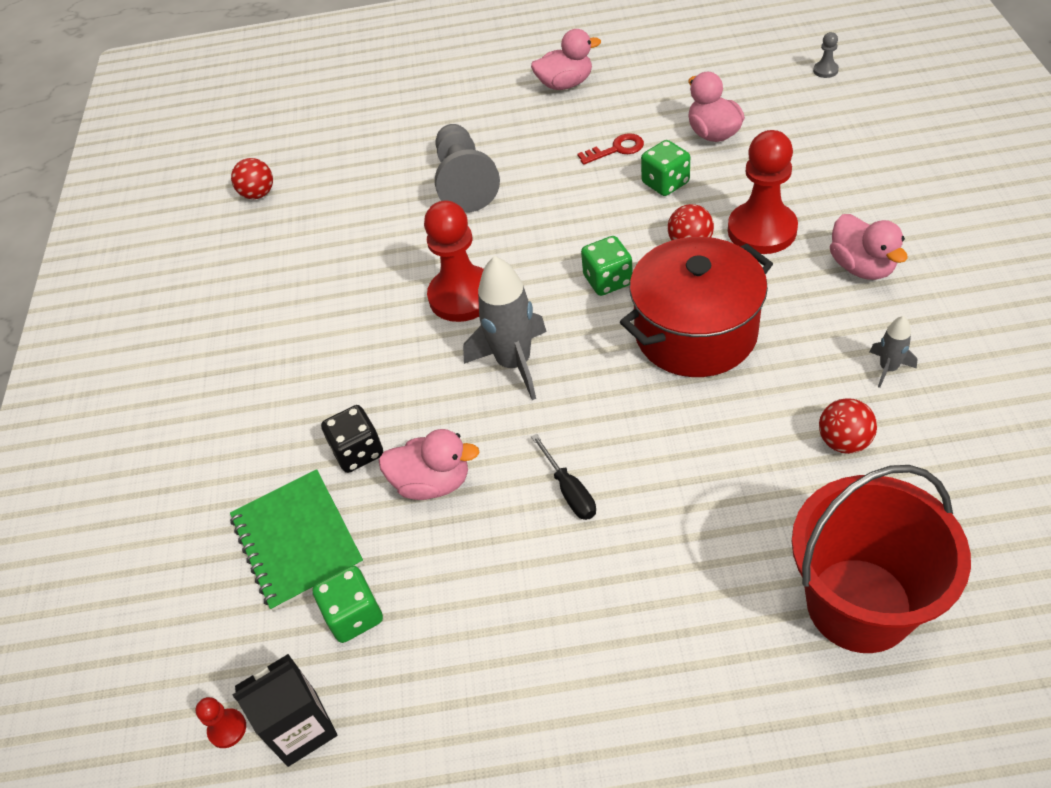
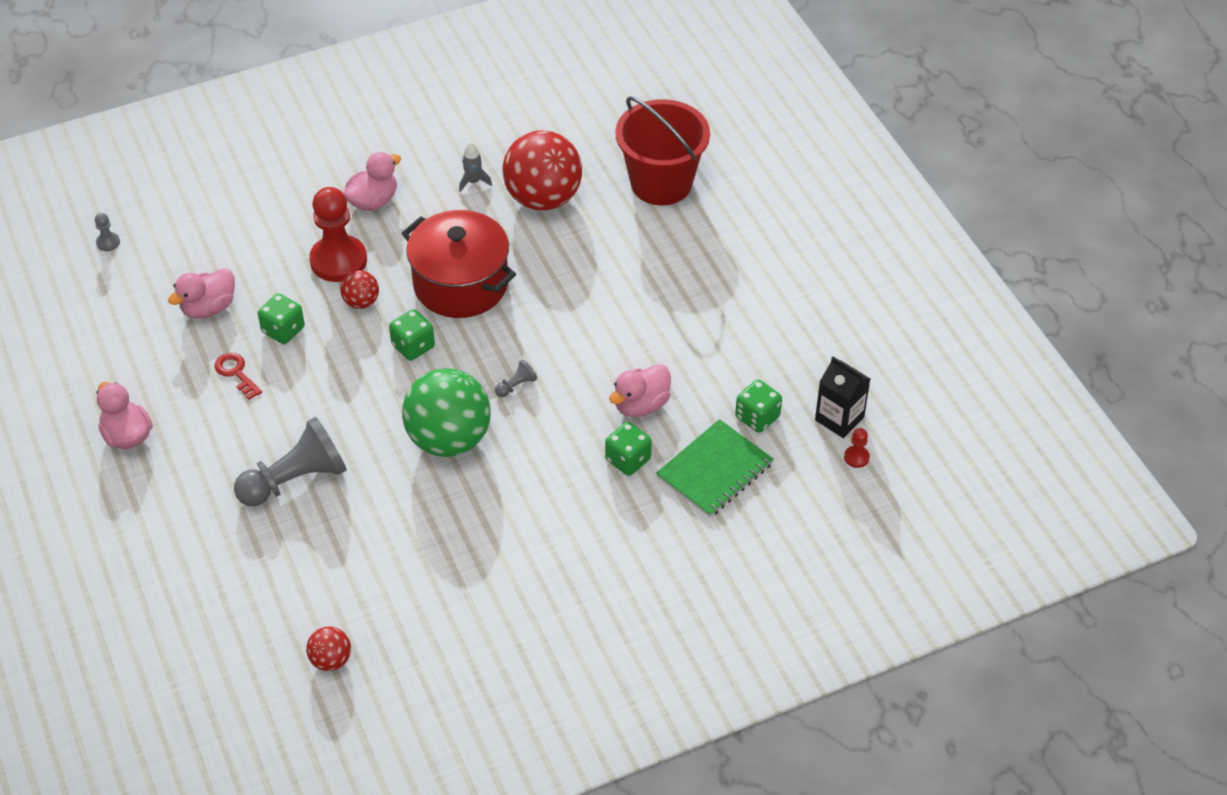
camera: 115 degrees left, 0 degrees up
(358, 452) = (628, 460): black dice -> green dice
(432, 483) = (641, 405): pink duck -> pink duck turned 120 degrees counterclockwise
(462, 296) = (449, 439): red pawn -> green ball
(514, 363) = (516, 386): grey rocket -> grey pawn
(569, 490) = (624, 327): black screwdriver -> none
(843, 441) = (543, 198): red ball -> red ball, size x2.15

